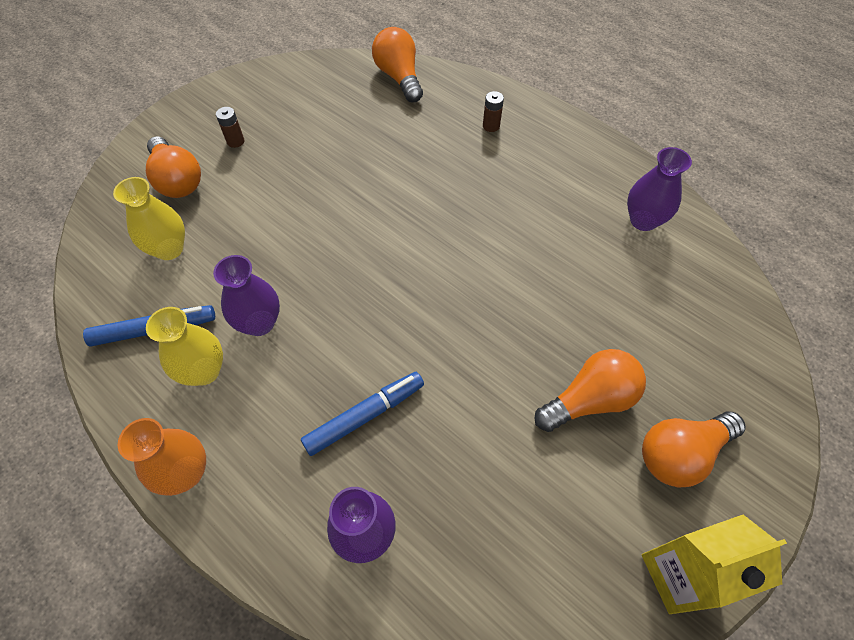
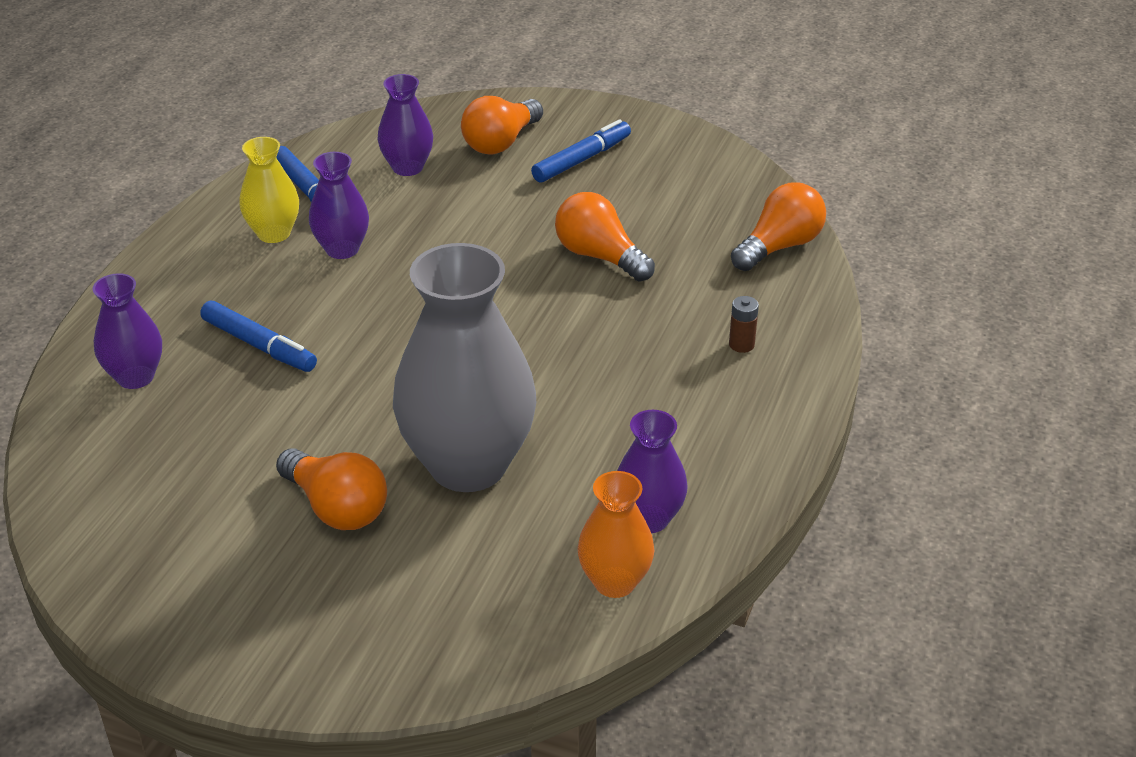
camera: 70 degrees right, 20 degrees down
(169, 249) = (407, 167): yellow vase -> purple vase
(186, 472) = (167, 256): orange vase -> orange vase (614, 582)
(235, 141) = (581, 160): brown battery -> blue marker
(565, 303) = (468, 465): none -> grey vase
(679, 574) = (143, 610): yellow carton -> none
(680, 453) = (290, 595): orange light bulb -> orange light bulb (599, 256)

